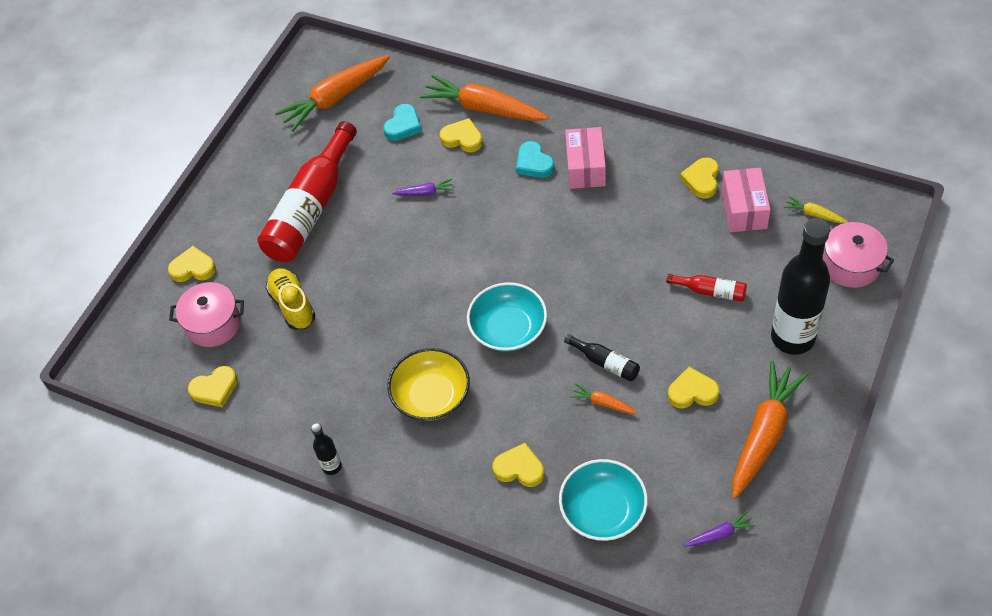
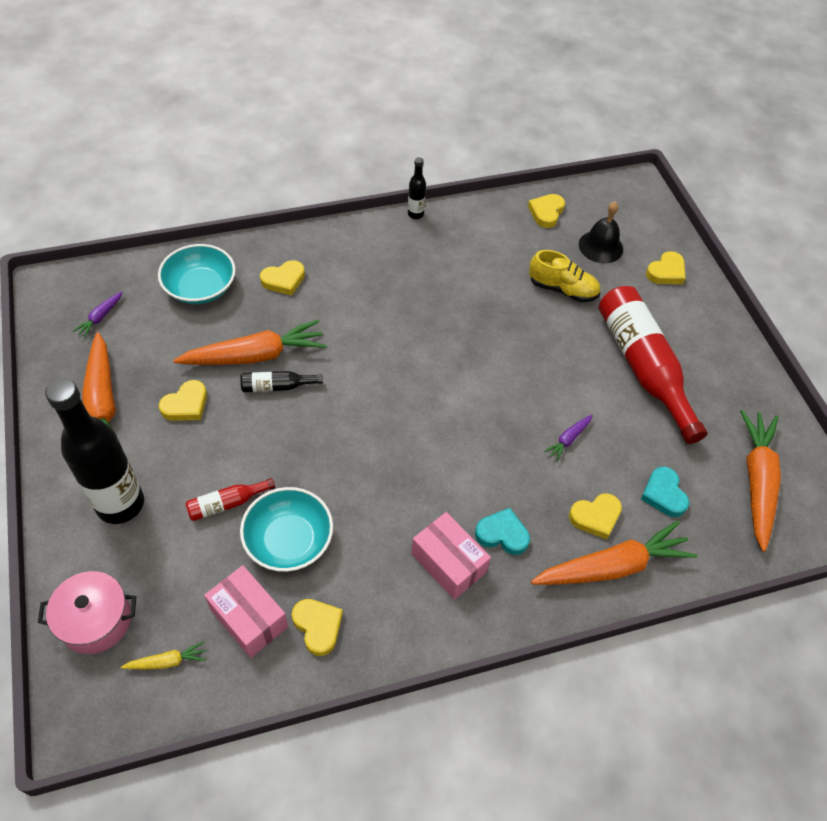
camera: 130 degrees right, 0 degrees up
(213, 324) = (600, 246): pink pot -> black bell
(431, 396) = (392, 289): yellow bowl -> none
(508, 329) = (380, 367): turquoise bowl -> turquoise bowl (288, 540)
(603, 403) = (255, 356): orange carrot -> orange carrot, size x2.24

